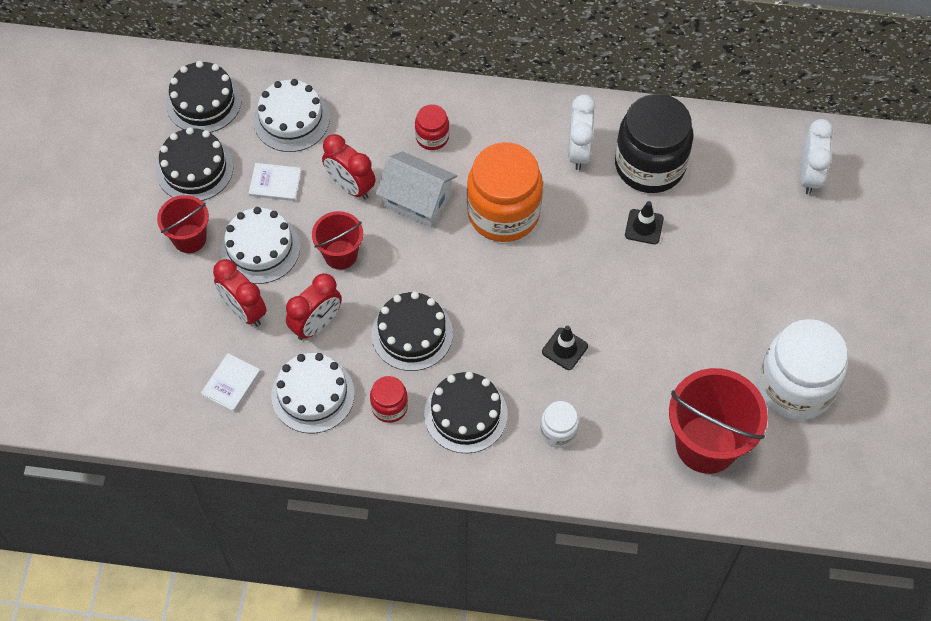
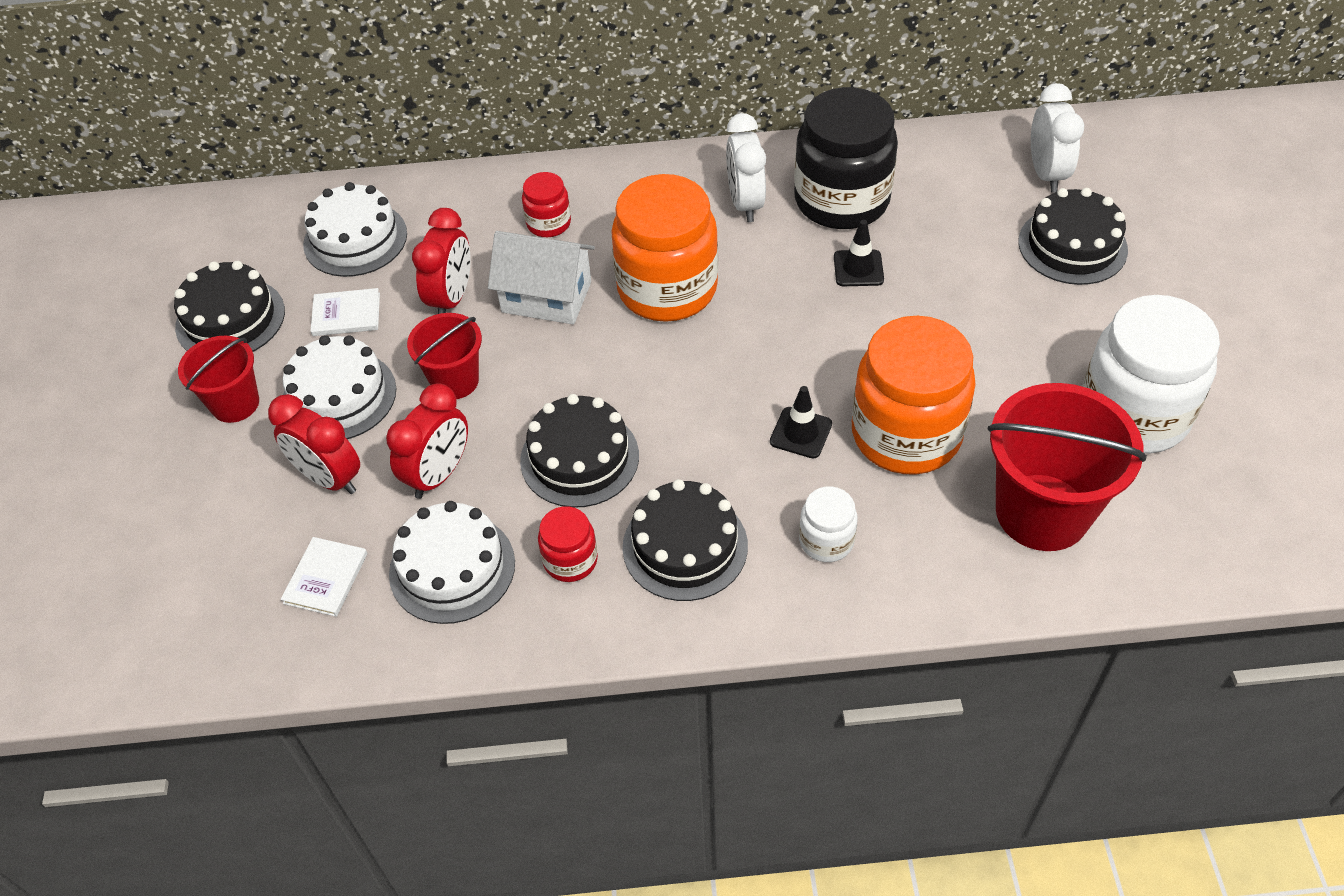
camera: 10 degrees left, 10 degrees down
(203, 101) = (232, 241): black cake -> black cake (1072, 246)
(350, 186) = (451, 298): red clock -> red clock turned 105 degrees counterclockwise
(635, 366) = (906, 434): none -> orange jar

